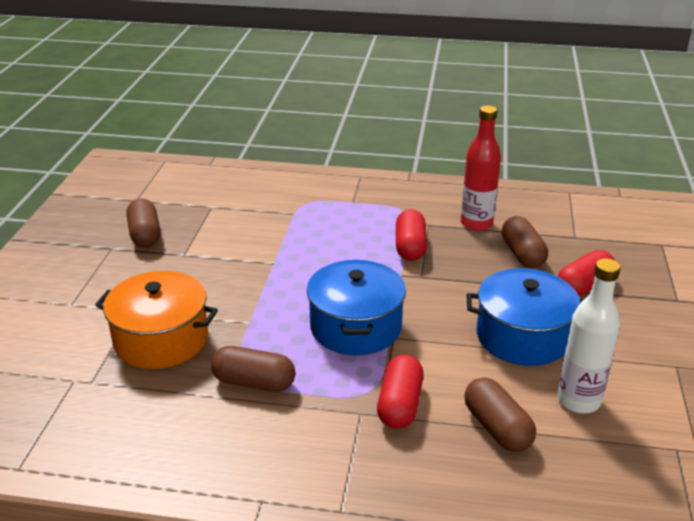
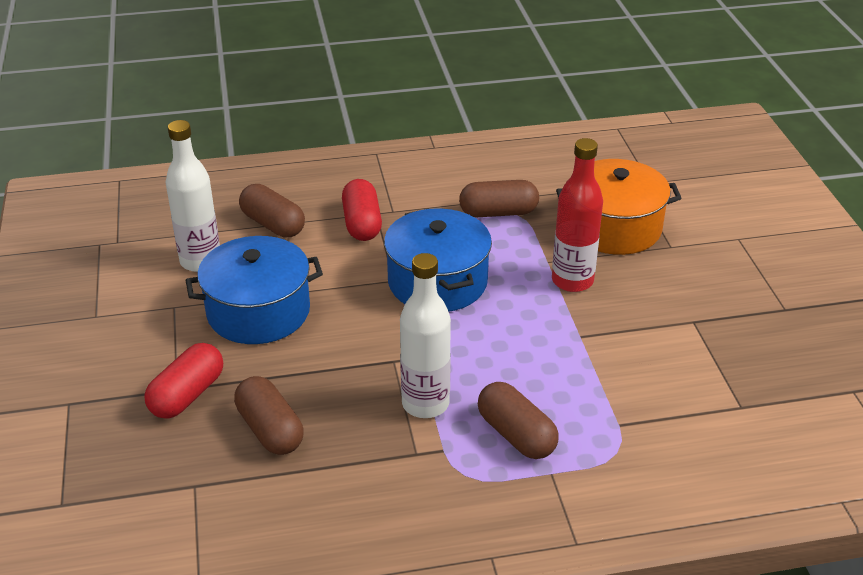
camera: 160 degrees right, 5 degrees up
(145, 235) = (769, 337): brown capsule -> brown capsule (516, 435)
(410, 247) = (425, 404): red capsule -> white bottle
(476, 224) = (346, 474): red bottle -> red bottle (572, 281)

